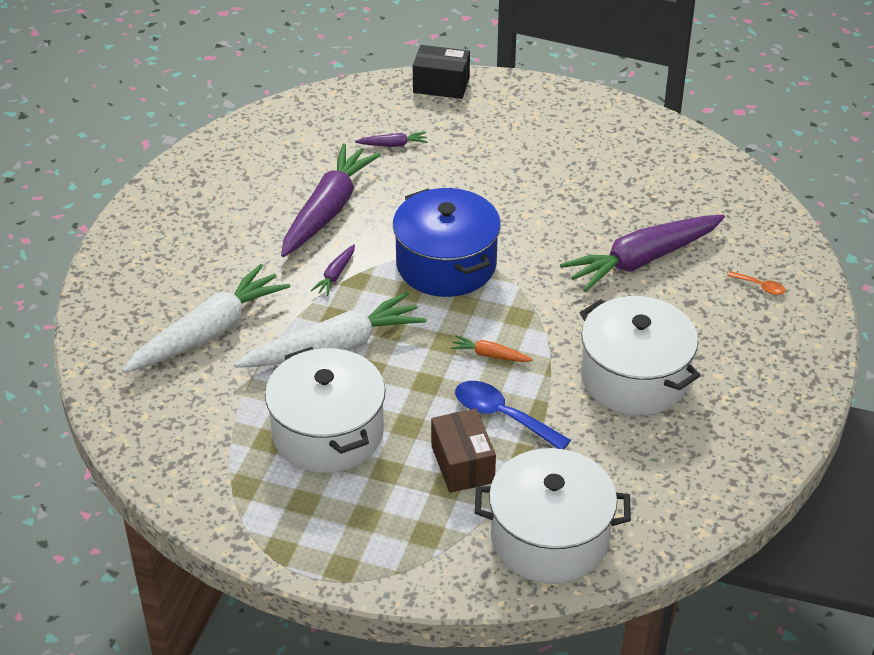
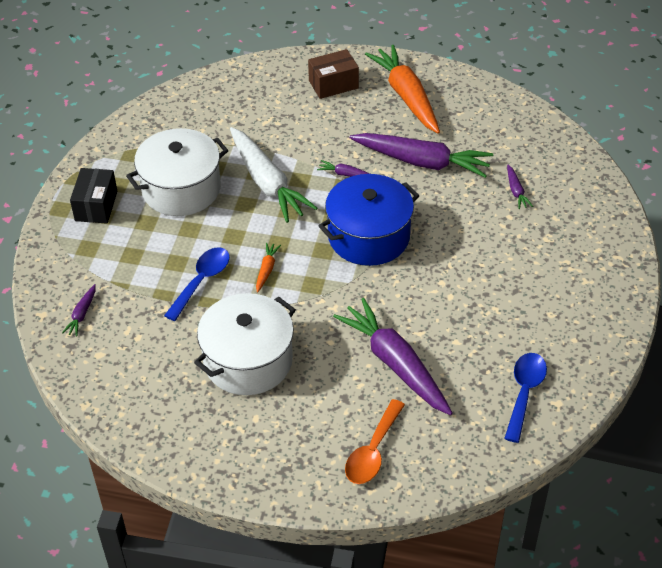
camera: 85 degrees right, 5 degrees up
(203, 212) = (406, 96): none -> orange carrot
(209, 332) = (276, 118): white carrot -> none
(441, 85) = (611, 214): black box -> black box (96, 206)
(462, 464) = (152, 262): brown box -> brown box (333, 84)
(549, 538) = (82, 314): white pot -> purple carrot
(682, 175) = (524, 393): none -> blue spoon
(760, 286) = (373, 451): orange spoon -> orange spoon, size x1.98

